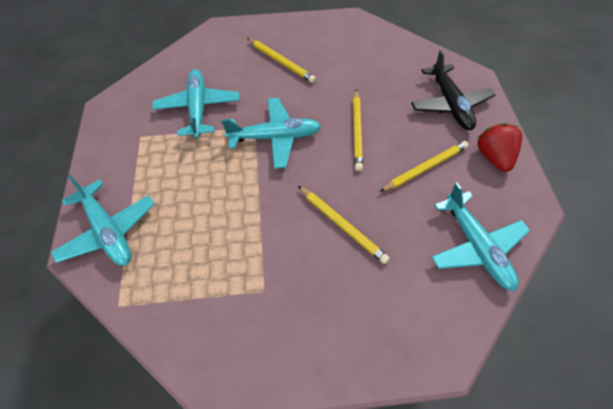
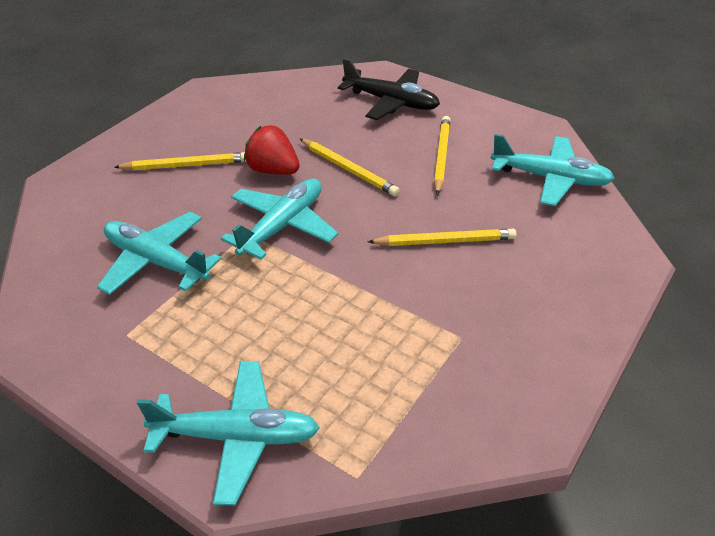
camera: 50 degrees left, 15 degrees down
(493, 157) = (474, 116): red strawberry -> red strawberry (273, 170)

